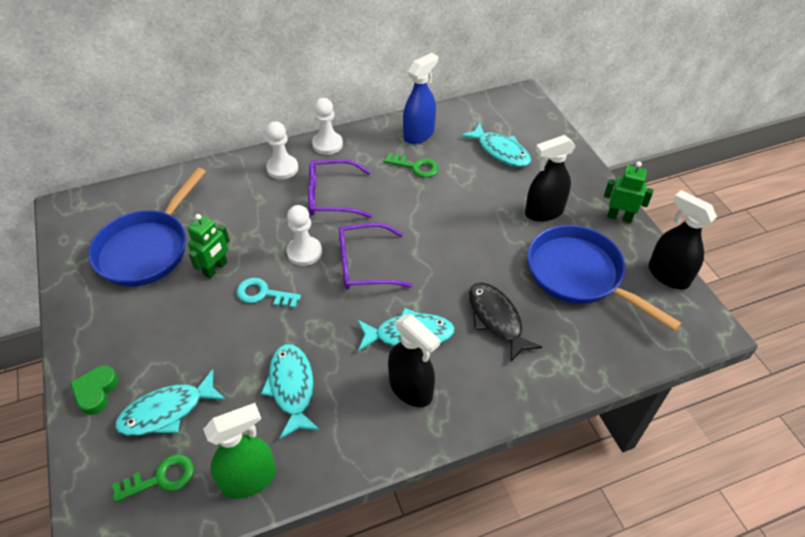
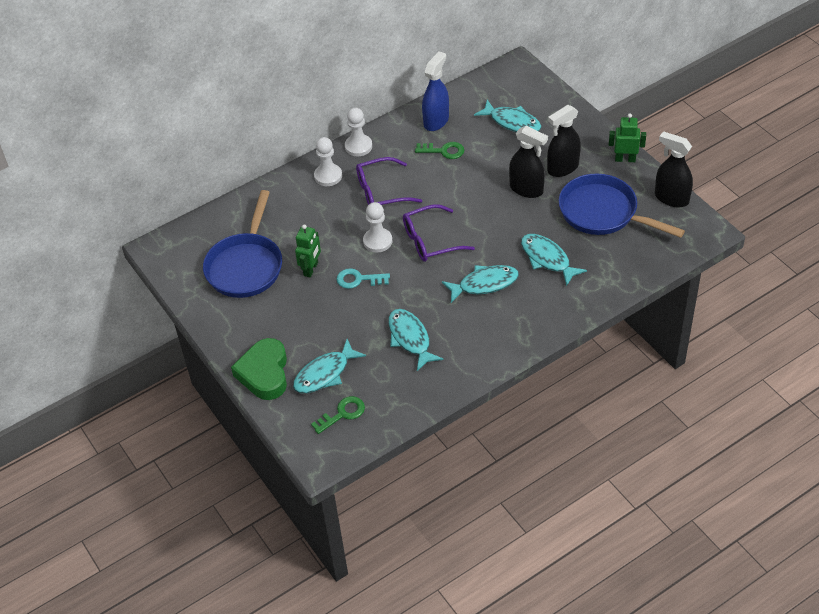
camera: 10 degrees left, 0 degrees up
(96, 391) = (264, 373): green heart -> green heart, size x1.73
(249, 479) = (405, 400): green spray bottle -> none
(411, 389) = (498, 320): black spray bottle -> black spray bottle (526, 189)
(496, 319) = (547, 259): black fish -> turquoise fish

